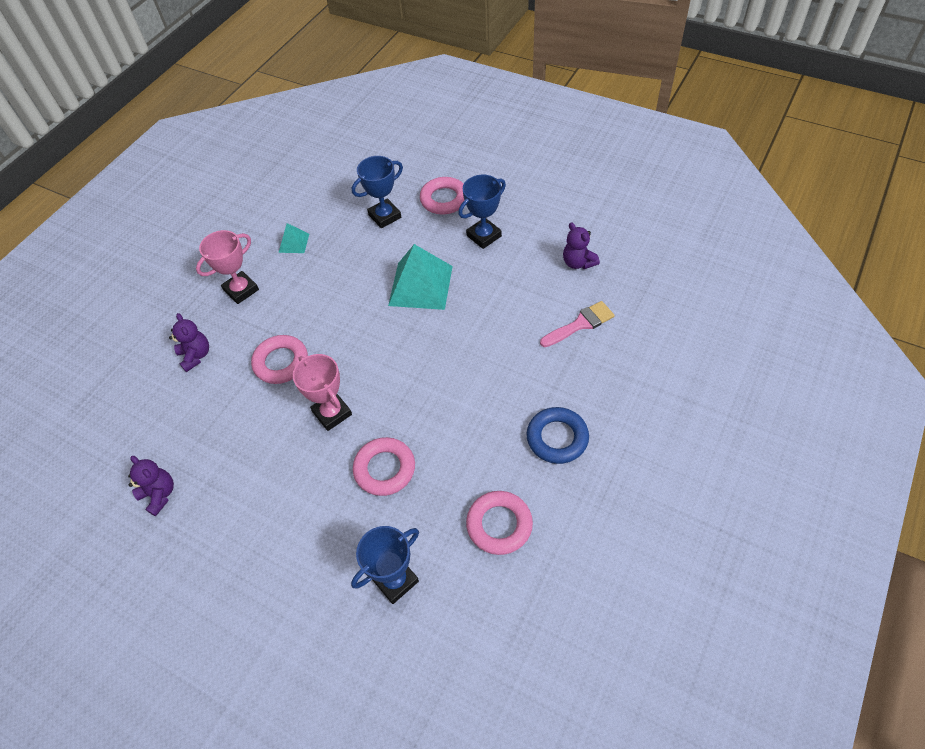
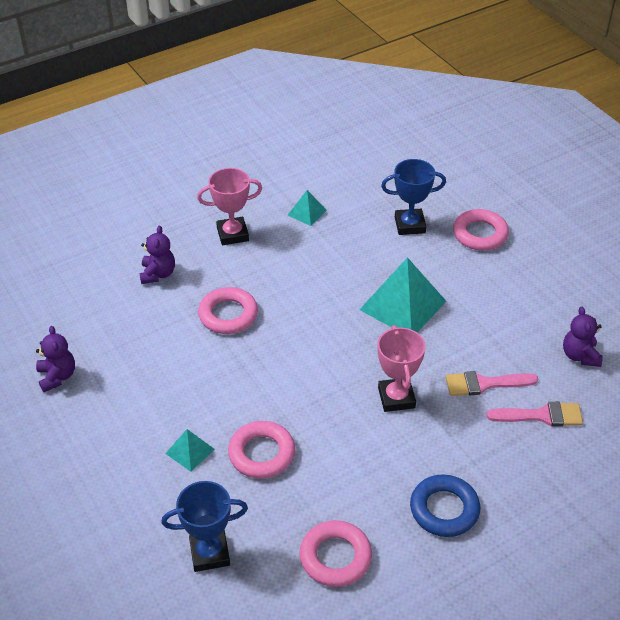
camera: 25 degrees right, 10 degrees down
(322, 499) = (190, 451): none -> turquoise pyramid
(332, 413) = (245, 381): pink trophy -> pink trophy (396, 398)
(484, 236) = (497, 286): blue trophy -> none
(523, 320) = (484, 384): none -> pink brush

